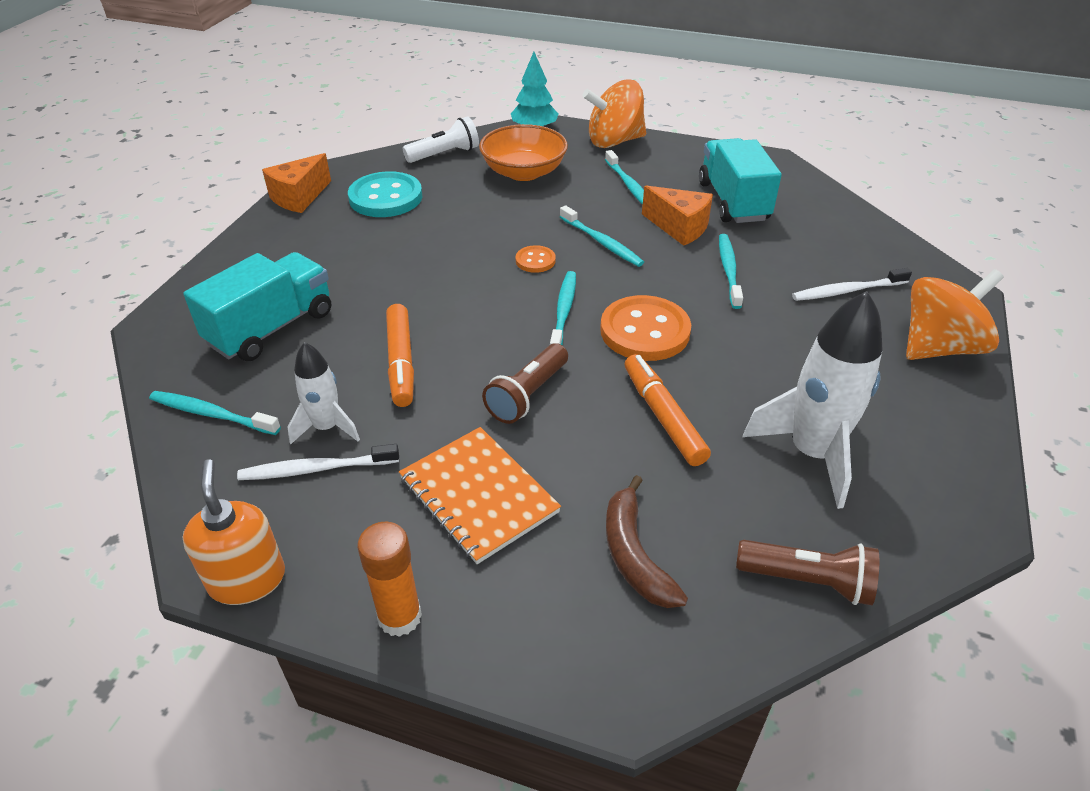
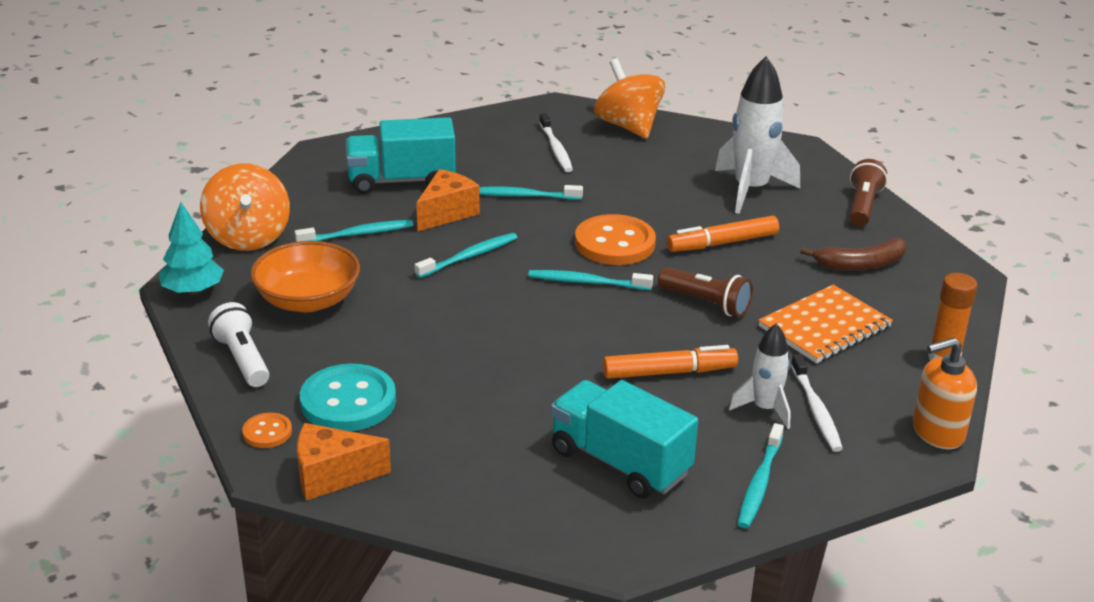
camera: 90 degrees left, 10 degrees down
(299, 197) = (332, 476): orange cheese -> orange cheese turned 135 degrees clockwise
(535, 261) = (500, 296): orange button -> orange button (267, 432)

